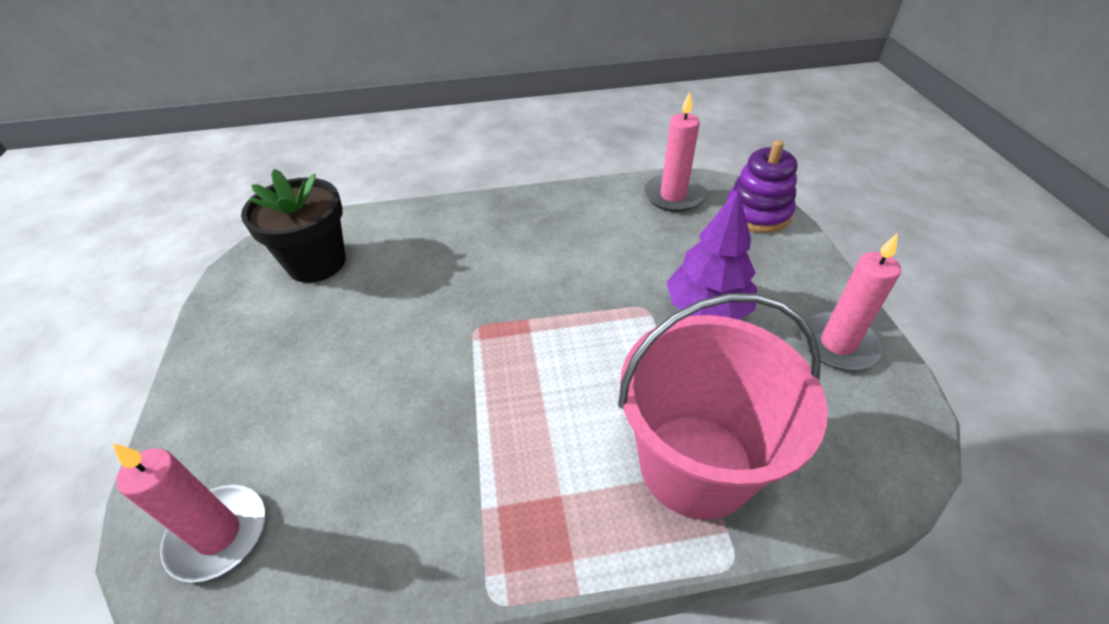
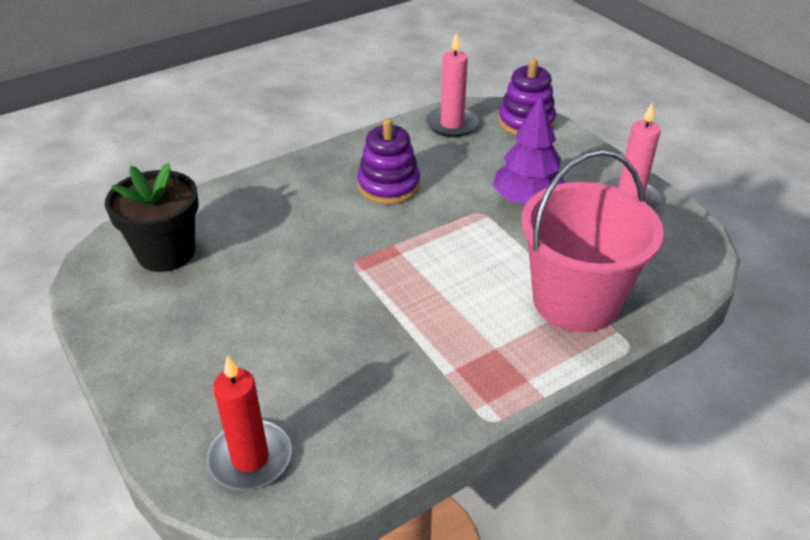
camera: 25 degrees left, 5 degrees down
(218, 534) = (250, 458): pink candle -> red candle
(565, 249) = (388, 186): none -> purple stacking toy

